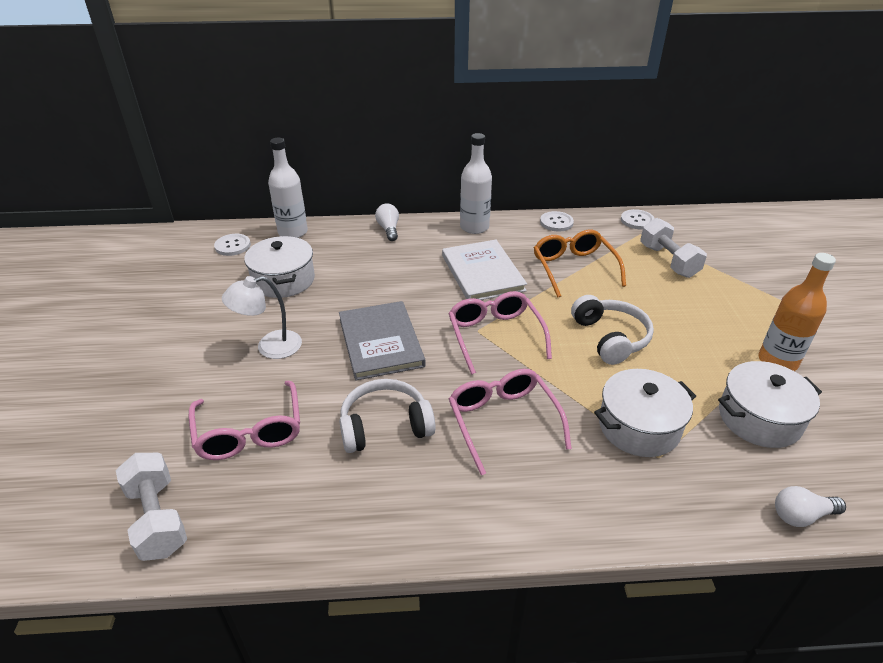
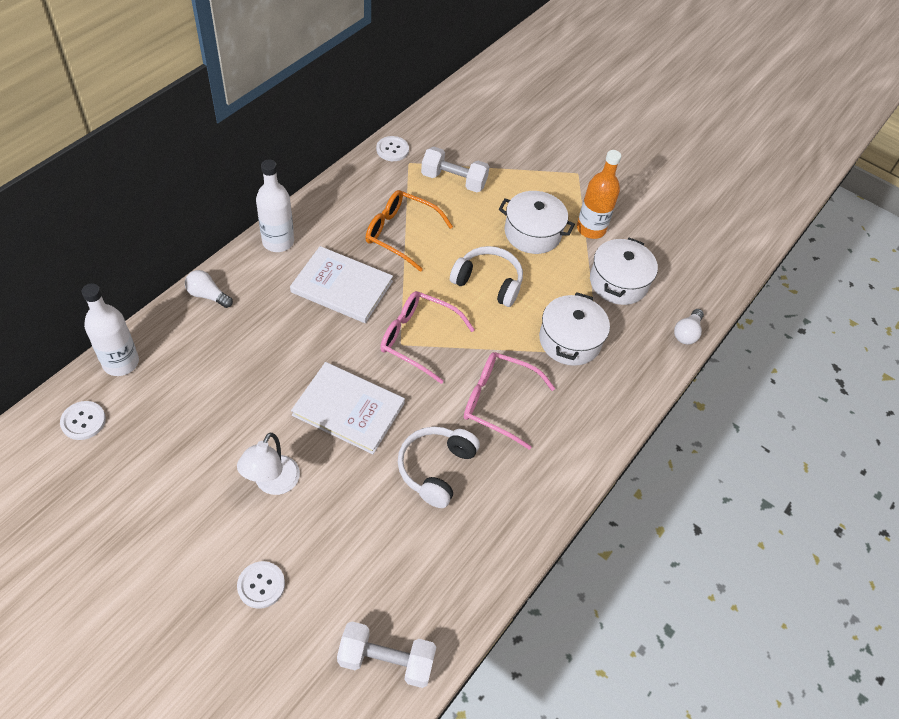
camera: 55 degrees left, 15 degrees up
(249, 432) = (357, 555): pink glasses -> none
(283, 280) = (190, 417): white pot -> white pot (532, 233)
(380, 342) = (348, 409): grey book -> white book
(556, 222) = (336, 192): white button -> white button (261, 585)

